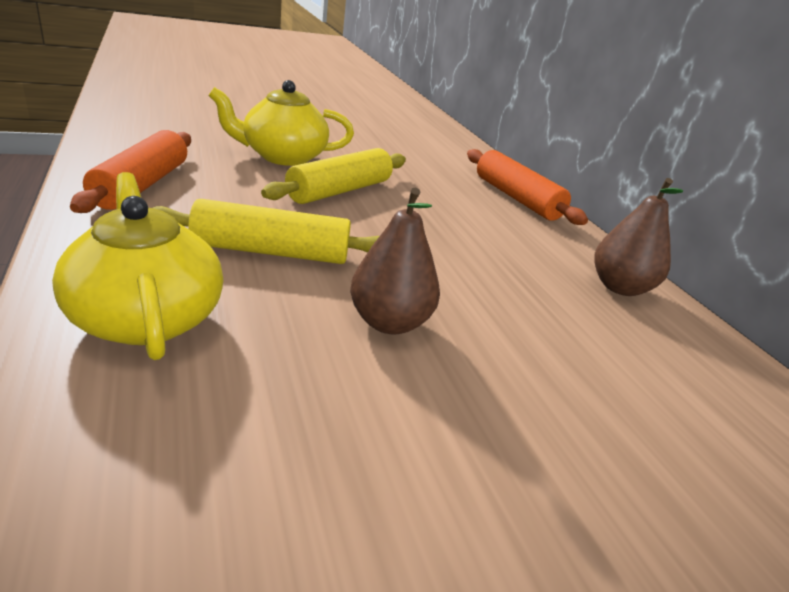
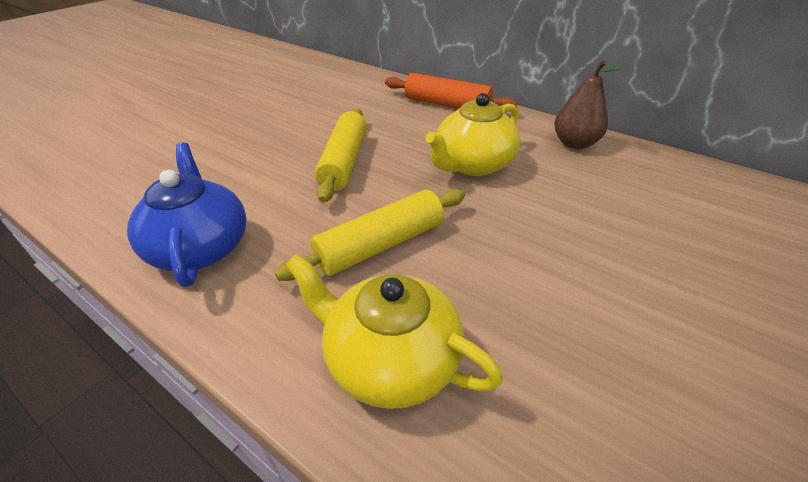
camera: 30 degrees left, 10 degrees up
(142, 185) = (200, 247): orange rolling pin -> blue teapot
(283, 157) = (261, 153): yellow teapot -> yellow teapot (472, 164)
(389, 322) = (516, 251): brown pear -> none

